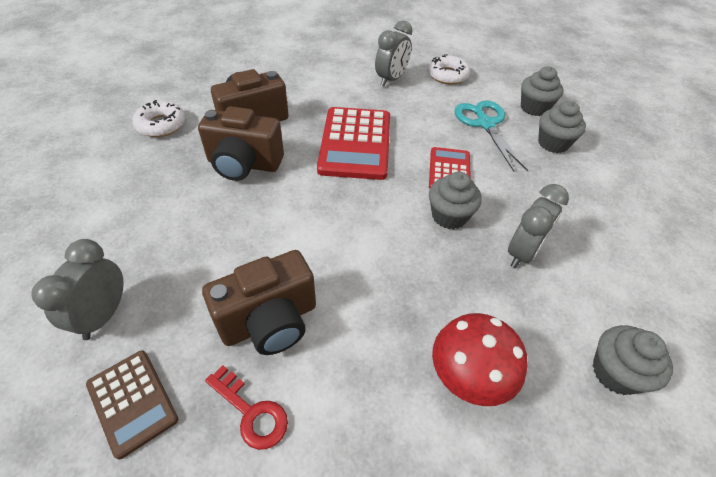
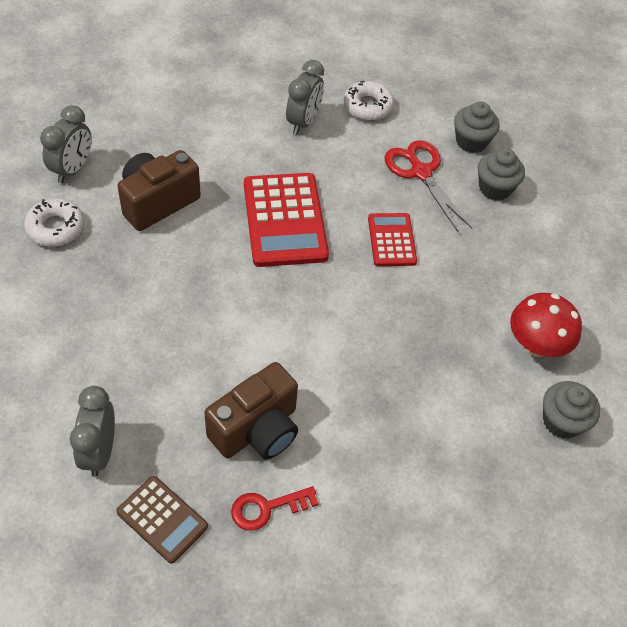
camera: 15 degrees left, 5 degrees up
(244, 164) = (171, 266): brown camera -> none
(251, 412) = (267, 508): red key -> red key turned 135 degrees clockwise
(449, 216) = (400, 294): grey cupcake -> none
(468, 377) = (441, 447): red mushroom -> red mushroom (536, 345)
(485, 124) = (421, 172): turquoise scissors -> red scissors
(522, 253) = (475, 323): grey clock -> grey clock (72, 169)

